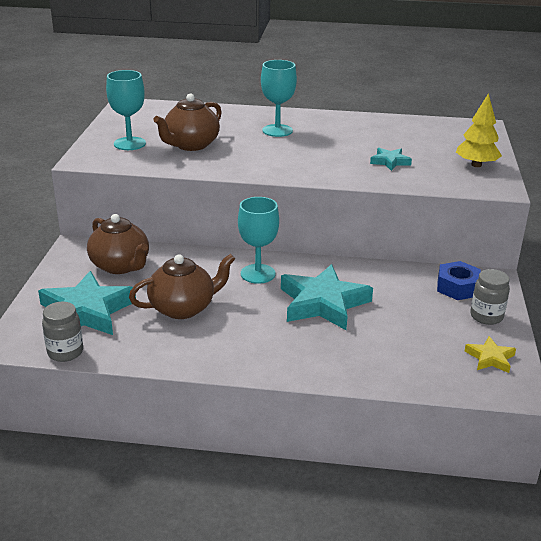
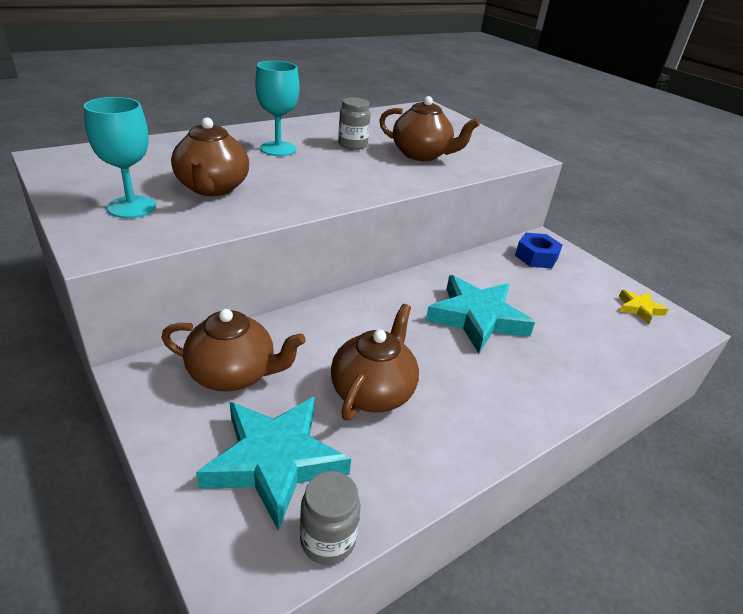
camera: 45 degrees left, 5 degrees up
(258, 274) = (385, 314): turquoise goblet -> none
(390, 162) = (422, 155): turquoise star -> brown teapot
(476, 165) = (481, 141): yellow tree -> none
(486, 316) = (586, 274): grey jar -> grey jar (352, 145)

